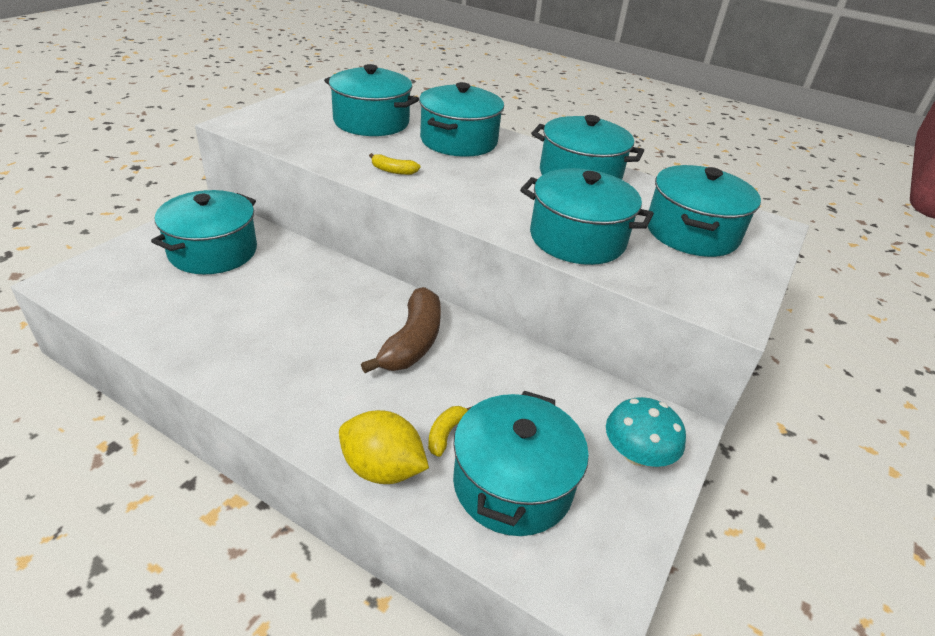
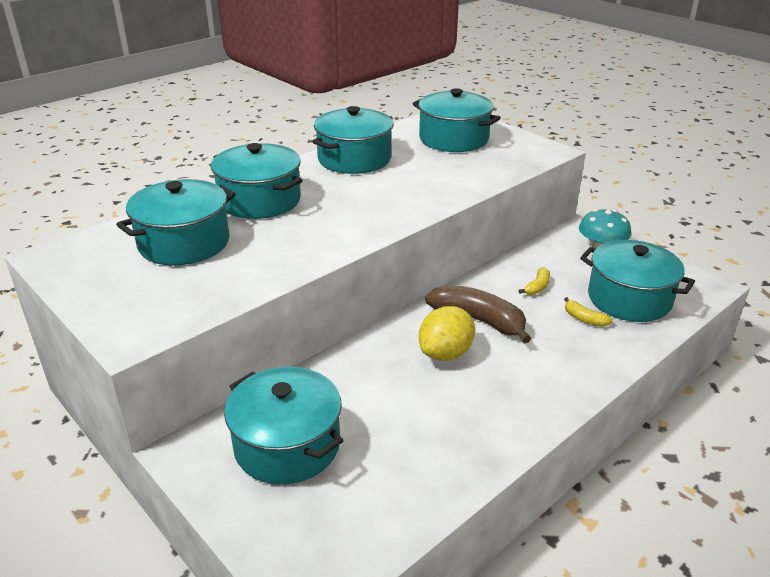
camera: 70 degrees left, 5 degrees down
(382, 468) = (619, 352): yellow lemon -> yellow lemon (445, 353)
(393, 171) = (312, 242): yellow banana -> yellow banana (537, 287)
(577, 238) = (455, 179): turquoise pot -> none

